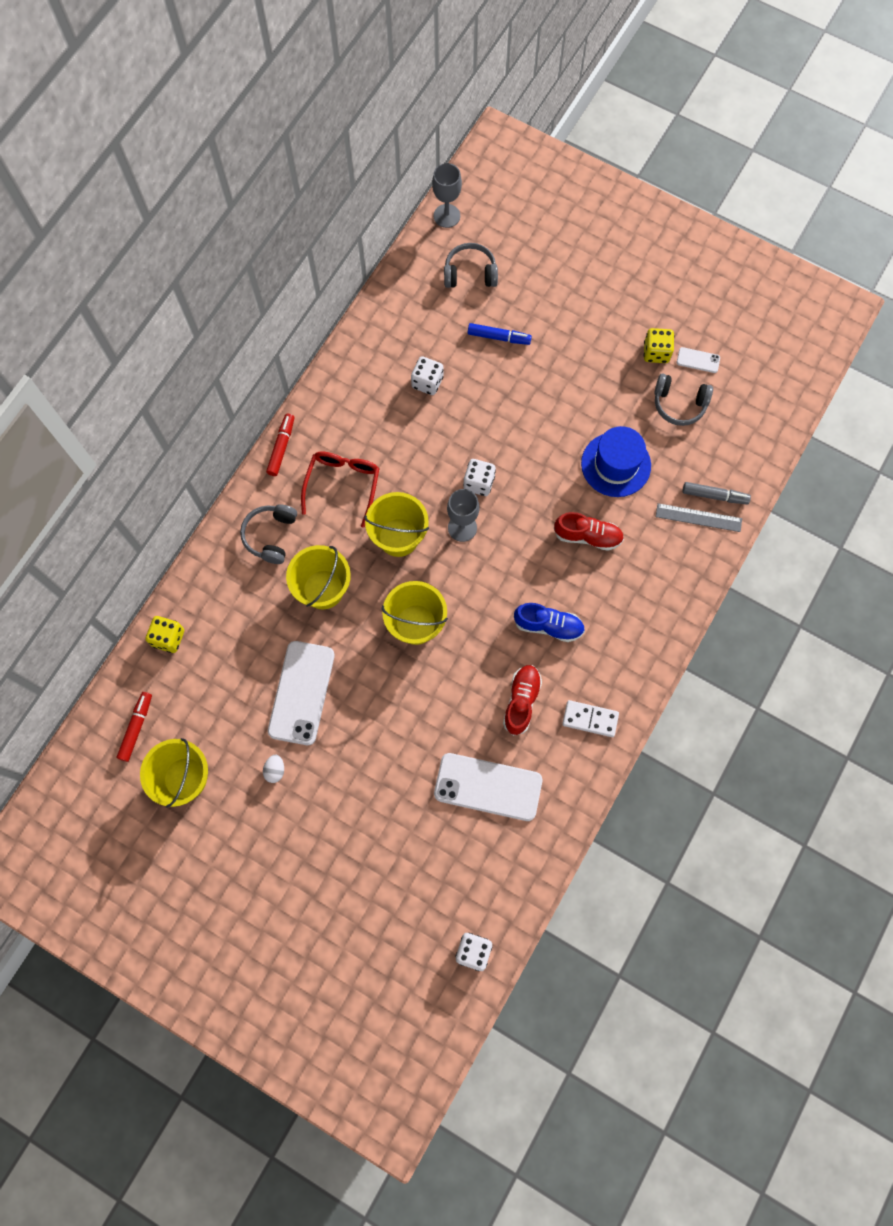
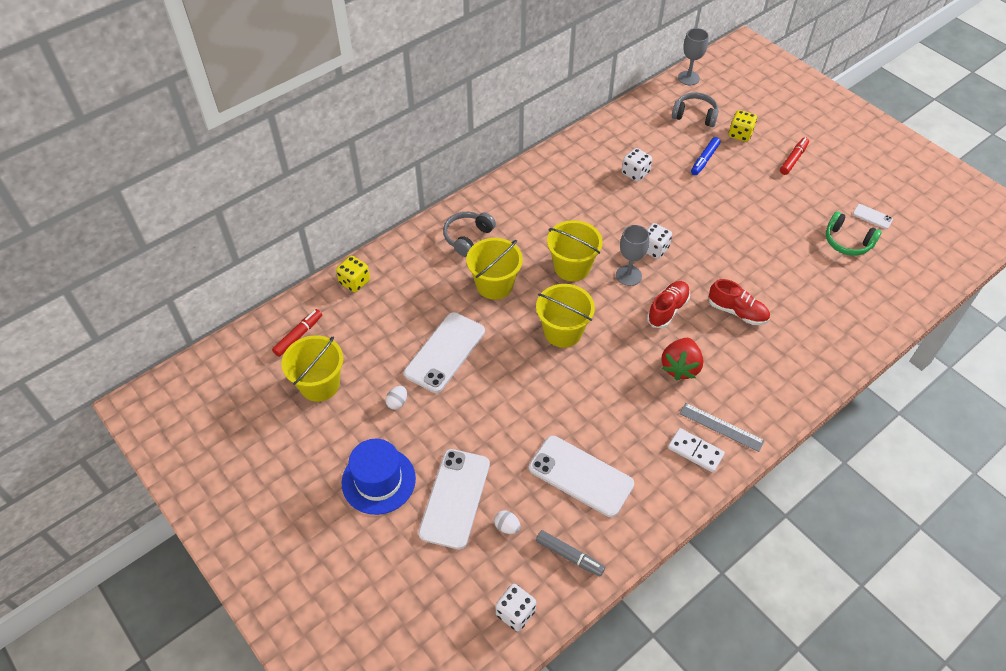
camera: 20 degrees right, 20 degrees down
(281, 447) = (501, 183): red marker -> red marker (793, 159)
(343, 485) = (540, 220): red glasses -> none
(374, 856) = (454, 498): none -> white phone
(435, 867) = (507, 527): none -> white egg
(499, 337) = (704, 160): blue marker -> blue marker turned 90 degrees clockwise
(521, 701) = (636, 417): red shoe -> red shoe (667, 310)
(548, 626) = (680, 367): blue shoe -> red strawberry
(616, 464) = (778, 268): blue hat -> blue hat (378, 480)
(656, 352) = (836, 202): yellow dice -> yellow dice (740, 134)
(679, 404) = (847, 242): grey headphones -> green headphones
(698, 517) = (843, 326): grey ruler -> grey ruler (721, 427)
(714, 496) = (863, 314): grey marker -> grey marker (569, 556)

